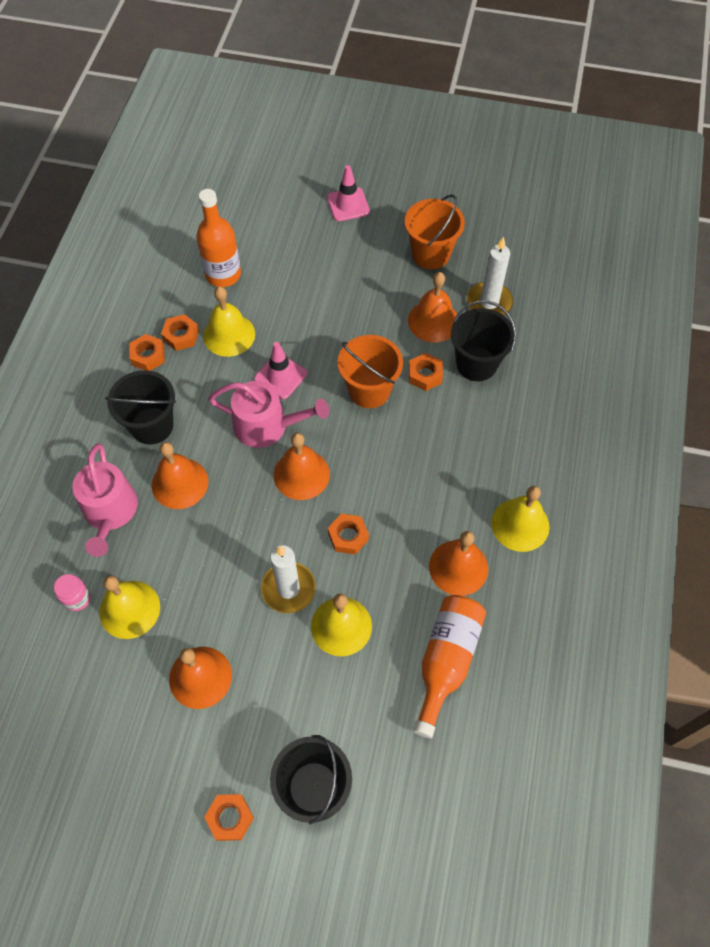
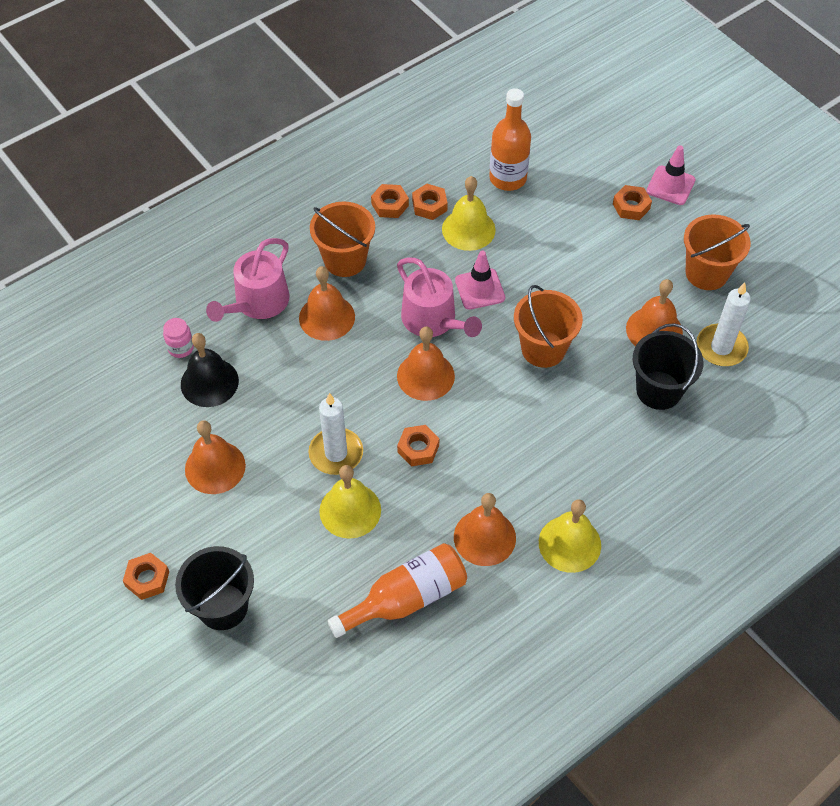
camera: 40 degrees right, 5 degrees down
(129, 609) = (209, 382): yellow bell -> black bell
(152, 426) = (345, 260): black bucket -> orange bucket
(425, 375) = (603, 369): orange nut -> orange nut (631, 206)

